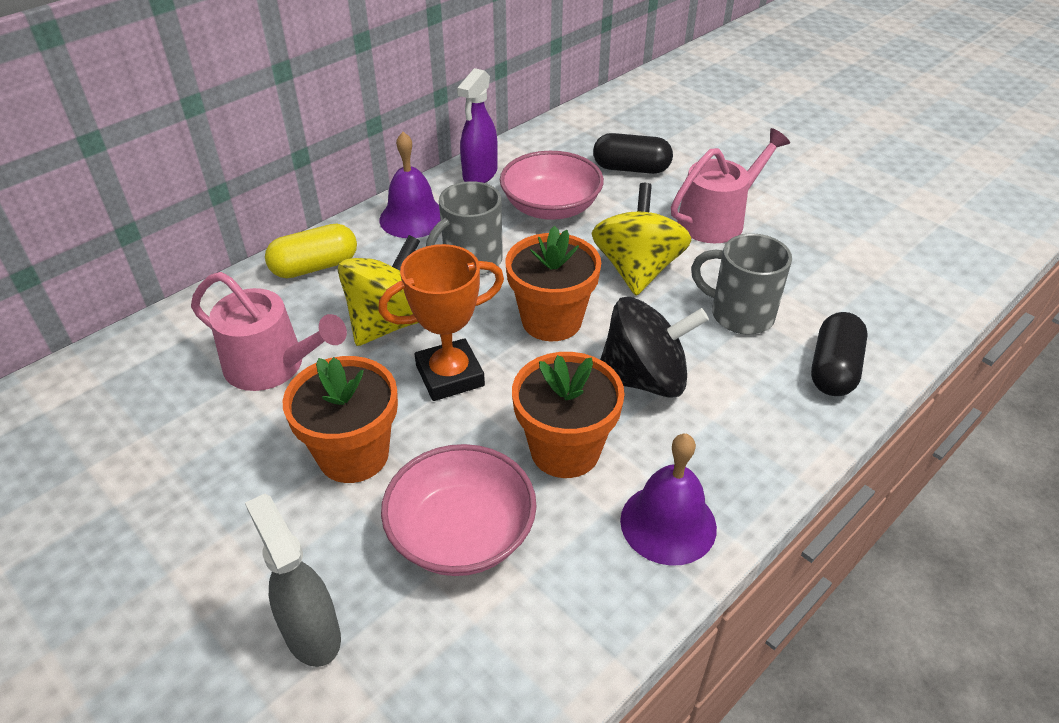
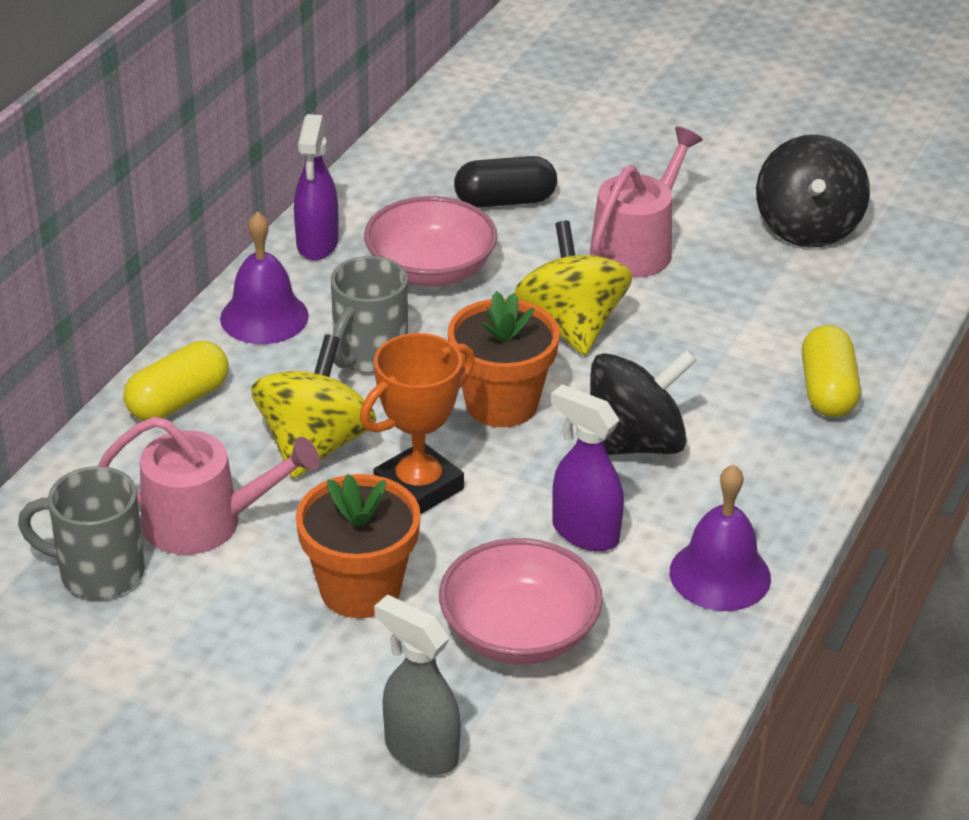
camera: 20 degrees left, 5 degrees down
(565, 450) = (584, 532): orange flower pot -> purple spray bottle
(739, 314) = (707, 353): grey mug -> grey mug (98, 572)
(833, 369) = (827, 391): black capsule -> yellow capsule
(863, 230) = (807, 228): none -> black spinning top

